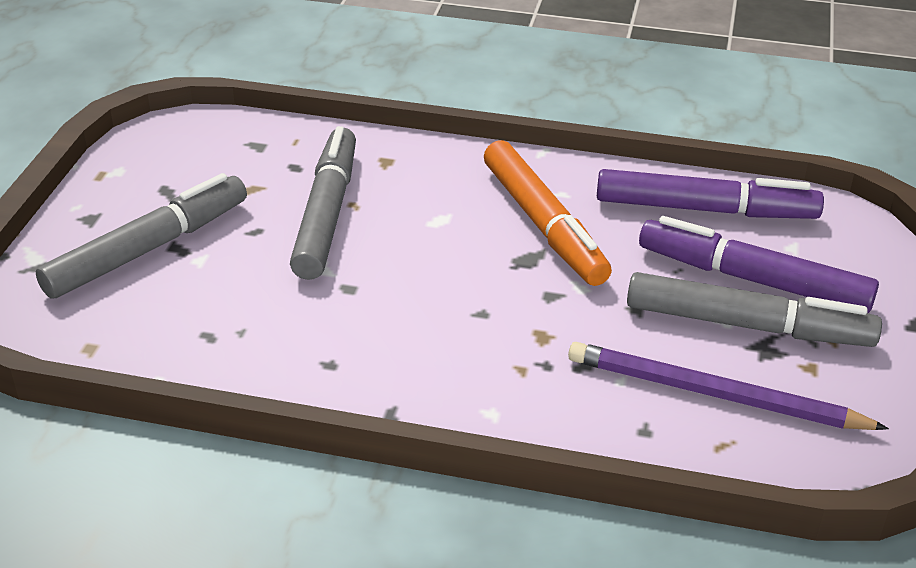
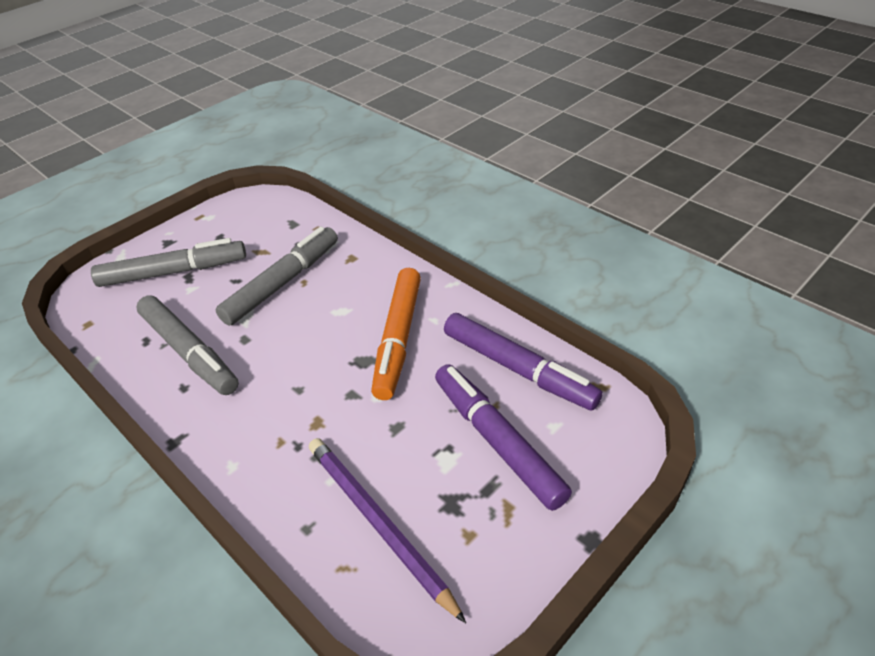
camera: 35 degrees right, 5 degrees up
(747, 325) = (456, 477): grey marker -> grey marker (189, 352)

